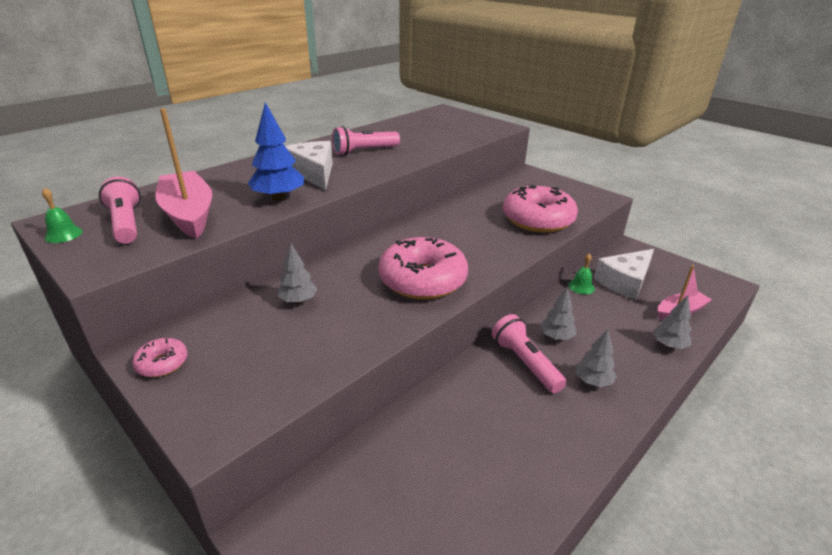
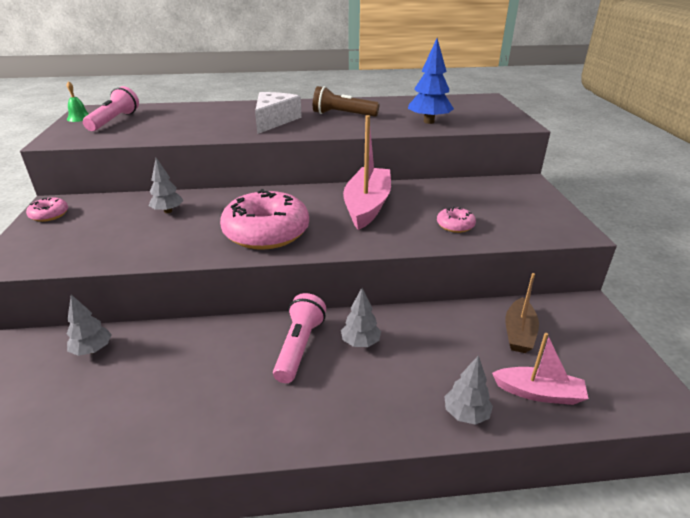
camera: 40 degrees right, 0 degrees up
(189, 214) = (152, 125): pink boat -> pink boat (367, 206)
(279, 198) = (218, 130): blue tree -> blue tree (429, 122)
(364, 151) = (343, 115): pink flashlight -> brown flashlight
(538, 219) = (455, 225): pink donut -> pink donut, size x0.45
(581, 287) = (459, 315): green bell -> none
(593, 381) = (331, 395): grey tree -> grey tree (92, 350)
(625, 282) = (519, 333): white cheese -> brown boat

